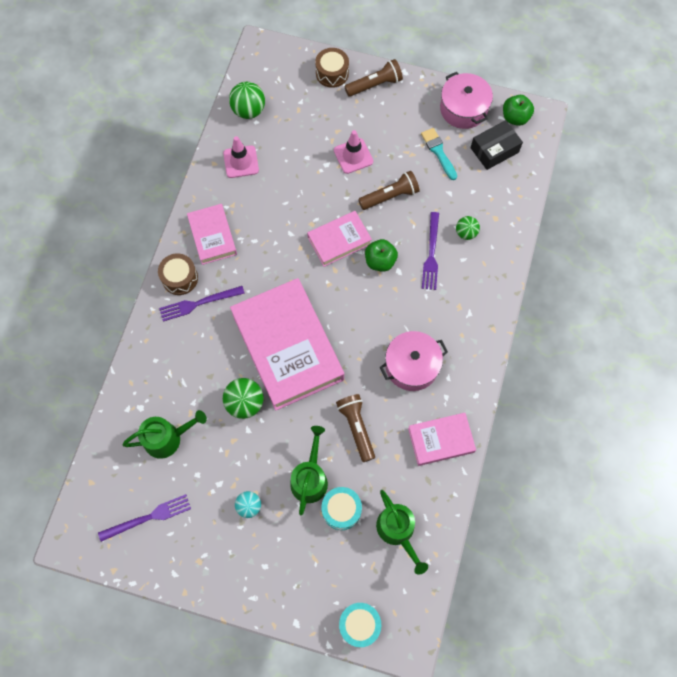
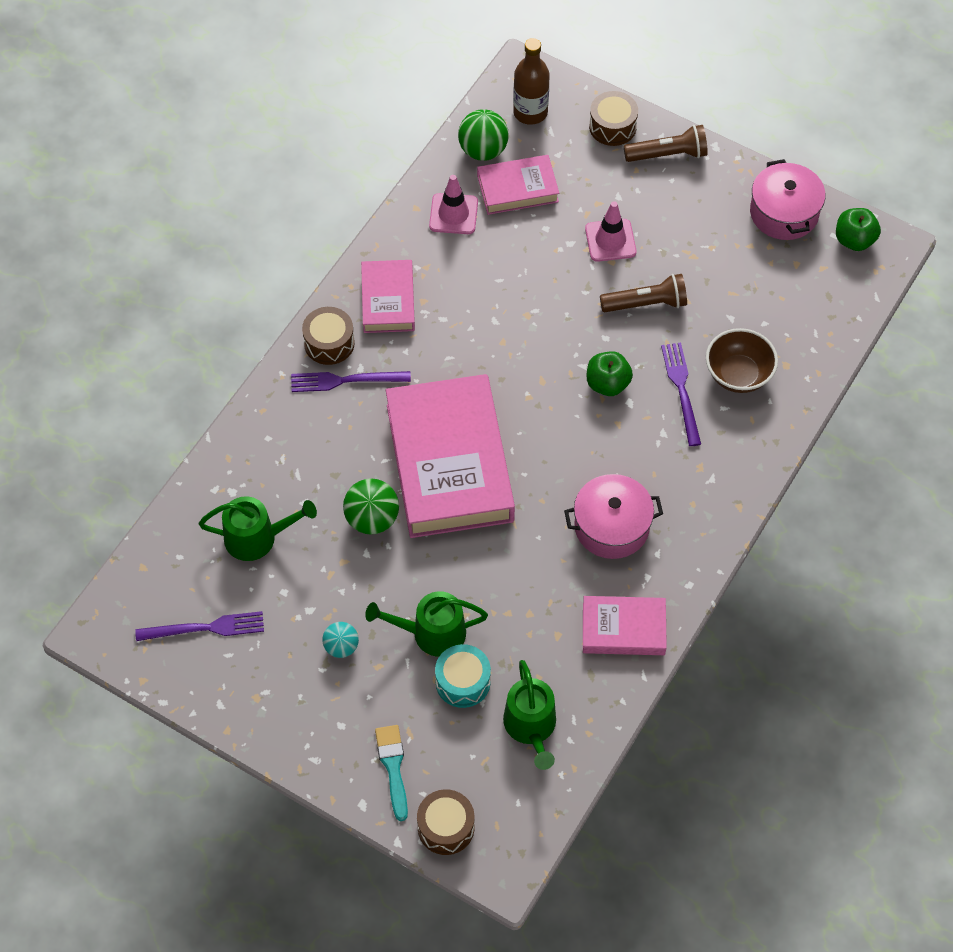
camera: 15 degrees right, 10 degrees down
(273, 75) = (530, 112): none -> brown bottle
(310, 478) = (432, 633): green watering can -> green watering can turned 120 degrees counterclockwise
(339, 240) = (559, 345): pink book -> pink book (517, 189)
(356, 428) = (513, 586): brown flashlight -> none
(359, 624) = (446, 827): turquoise drum -> brown drum
(431, 253) = (681, 390): purple fork -> purple fork turned 150 degrees clockwise
(438, 152) = (731, 261): turquoise brush -> turquoise brush (393, 767)
(466, 233) = (738, 375): green ball -> brown bowl
(494, 150) = (811, 276): black box -> none

